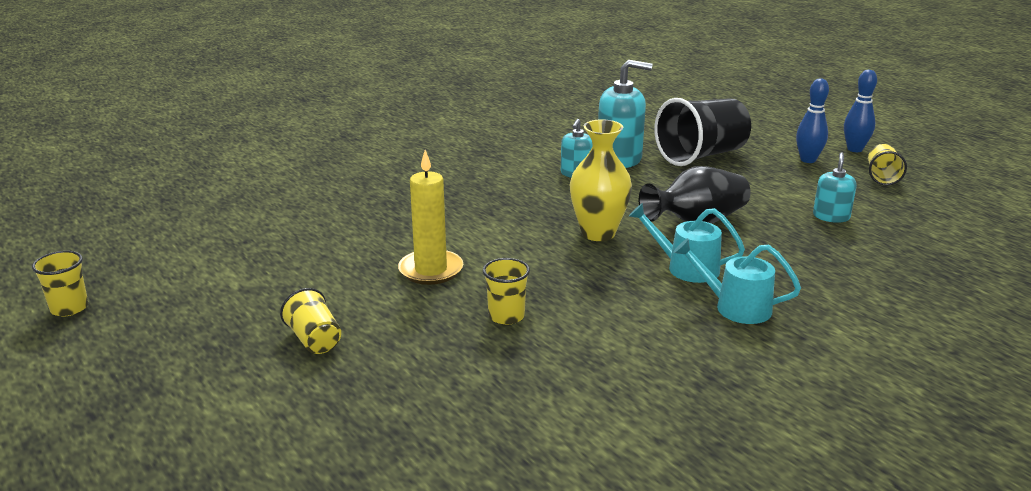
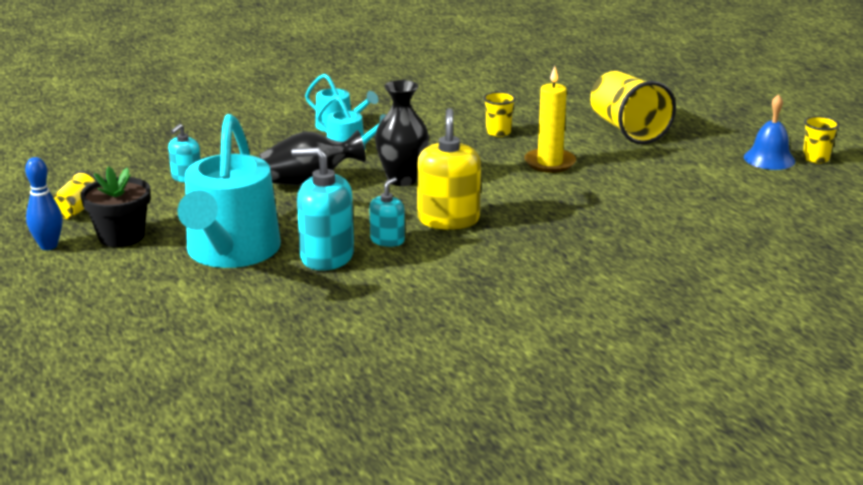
camera: 170 degrees left, 0 degrees up
(136, 302) = (769, 159): none -> blue bell
(314, 340) = (627, 130): yellow cup -> yellow cup, size x1.99
(529, 195) = (448, 219): none -> yellow soap dispenser
(598, 233) = (402, 179): yellow vase -> black vase
(701, 155) = (231, 252): black cup -> turquoise watering can
(808, 160) = (121, 236): blue bowling pin -> black flower pot

